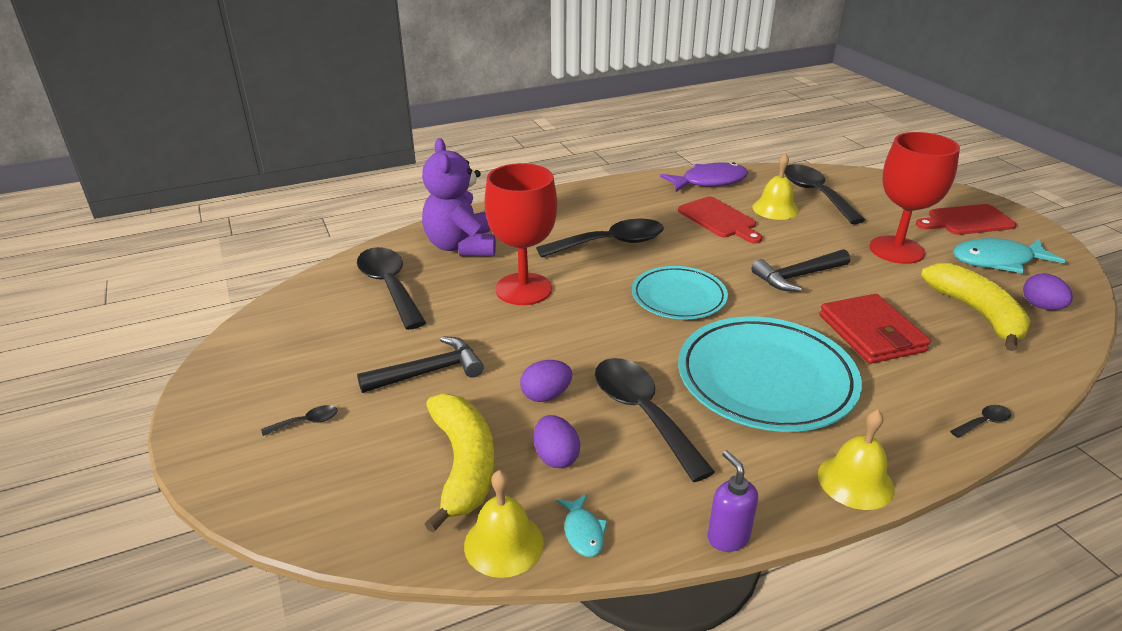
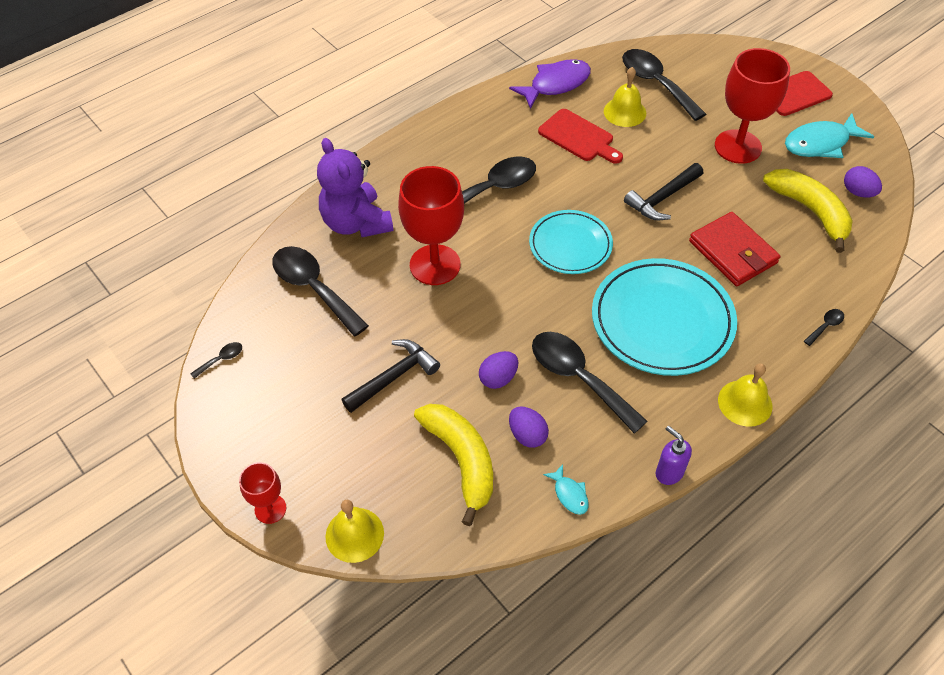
camera: 15 degrees left, 20 degrees up
(217, 465) = (270, 509): none -> red goblet
(306, 422) = (319, 451): black spoon -> black spoon (221, 359)
(503, 544) = (518, 518): yellow bell -> yellow bell (354, 534)

